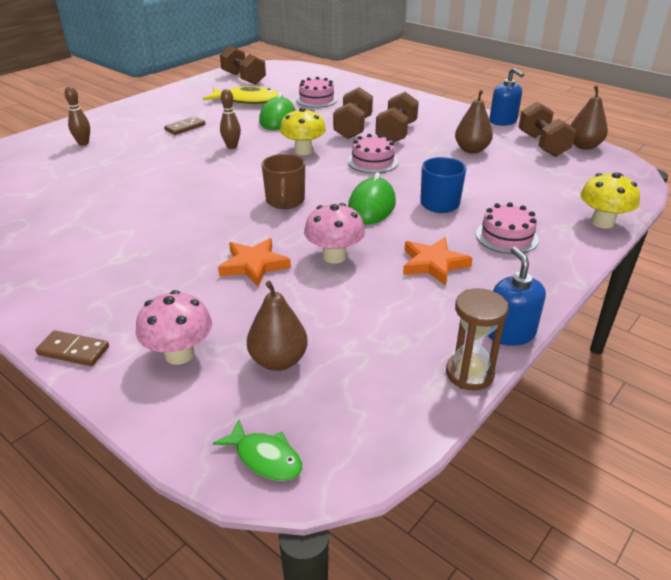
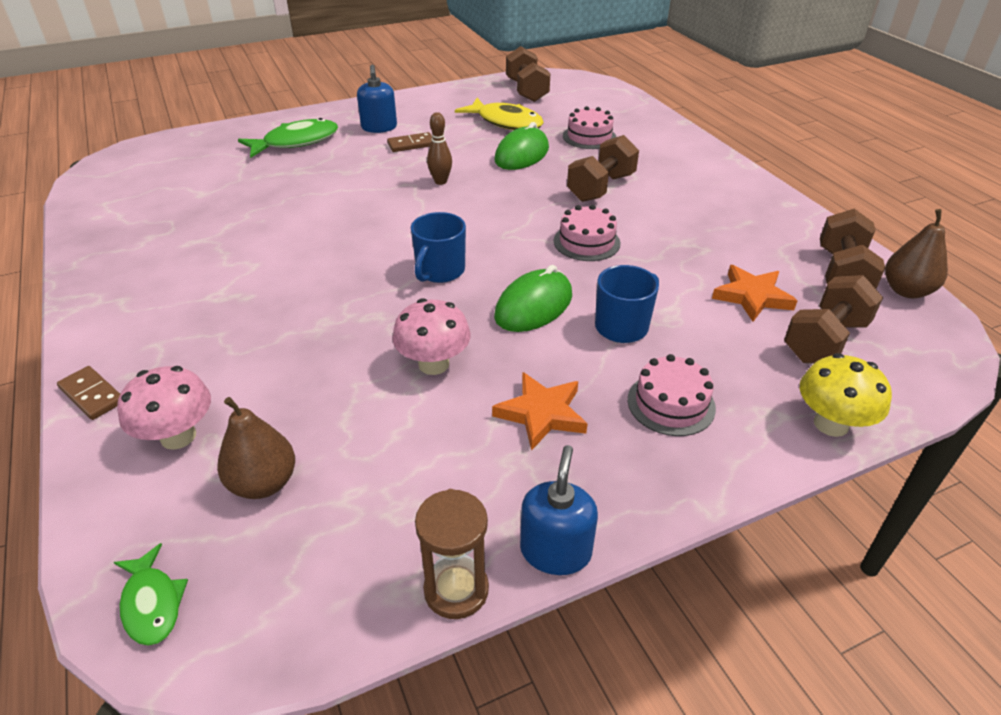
camera: 25 degrees right, 5 degrees up
(83, 143) = (296, 142): brown bowling pin -> green fish
(254, 265) = (338, 348): orange star -> orange star (752, 296)
(285, 201) = (439, 271): brown mug -> blue mug
(303, 151) = (515, 206): yellow mushroom -> none
(396, 133) = (650, 207): brown dumbbell -> brown dumbbell (825, 341)
(471, 150) = (731, 256): brown pear -> none
(503, 121) = (813, 222): blue soap dispenser -> blue soap dispenser (379, 127)

